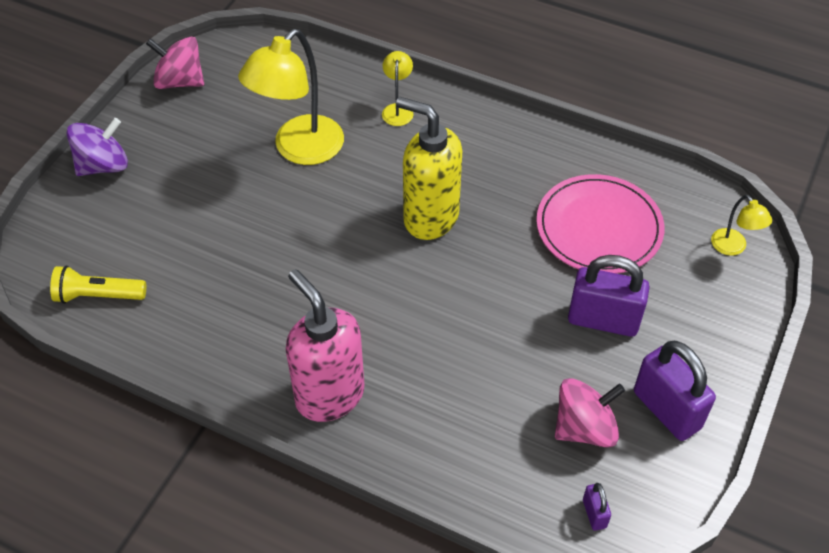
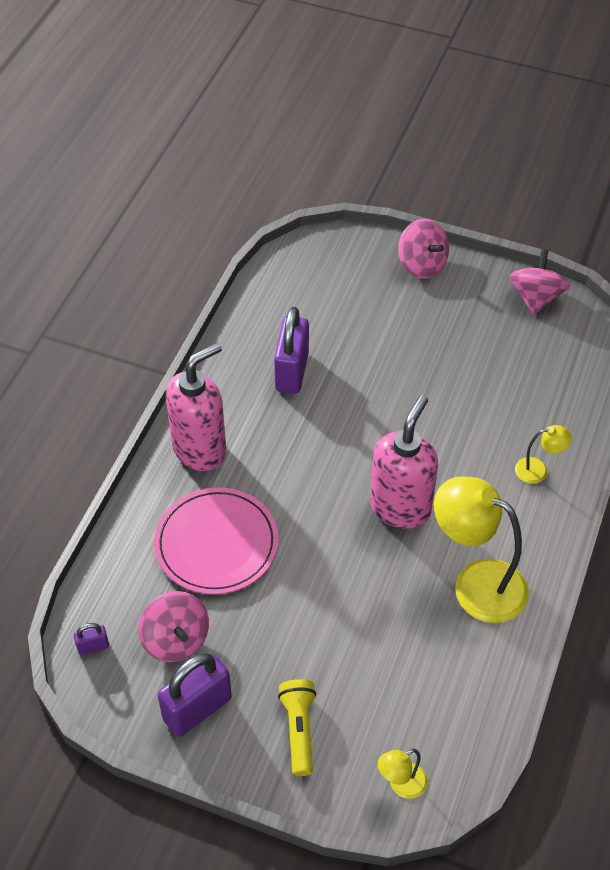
camera: 85 degrees right, 0 degrees up
(98, 296) = (284, 288): yellow flashlight -> yellow flashlight (298, 730)
(103, 165) = (422, 265): purple spinning top -> pink spinning top
(299, 149) = (467, 397): yellow lamp -> yellow lamp (476, 583)
(430, 217) = (400, 507): yellow soap dispenser -> pink soap dispenser
(599, 227) = (409, 654): pink plate -> pink plate (216, 543)
(603, 320) = (294, 656): purple padlock -> purple padlock (292, 371)

